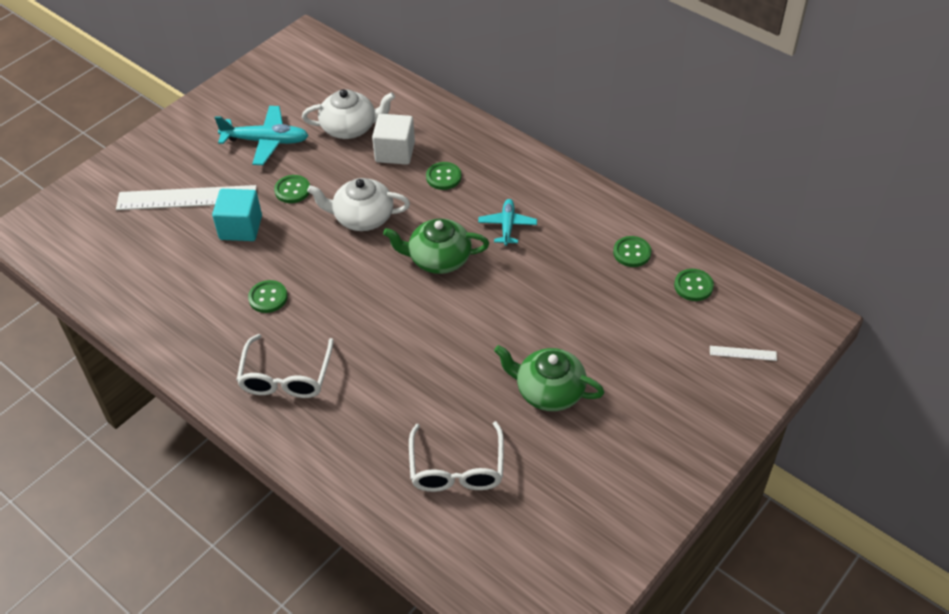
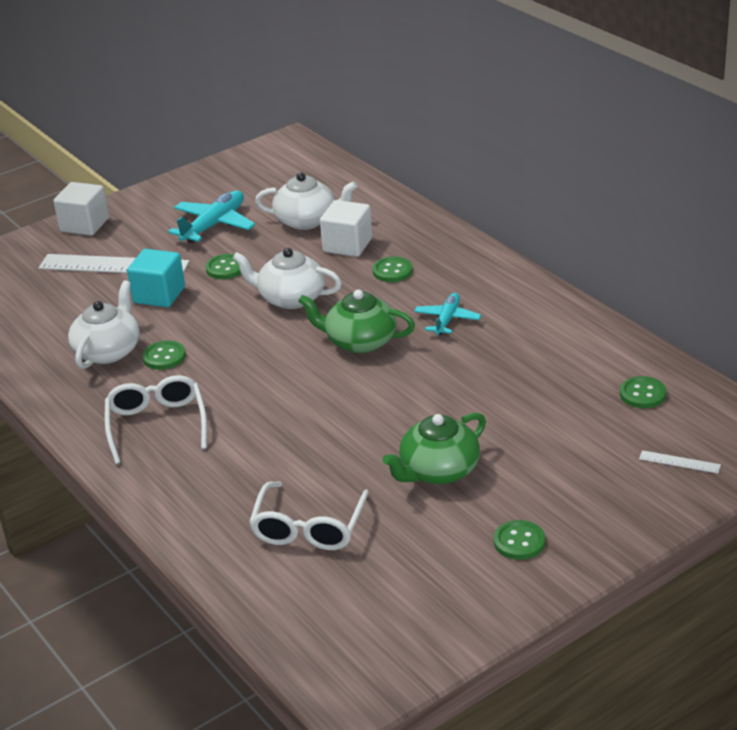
camera: 15 degrees right, 15 degrees down
(143, 154) = (85, 225): none -> white cube
(214, 297) = (108, 351): none -> white teapot
(266, 141) = (214, 225): turquoise plane -> turquoise plane turned 75 degrees counterclockwise
(286, 376) = (157, 425): white glasses -> white glasses turned 150 degrees clockwise
(548, 391) = (438, 471): green teapot -> green teapot turned 75 degrees counterclockwise
(632, 253) = (581, 357): green button -> green button (519, 542)

